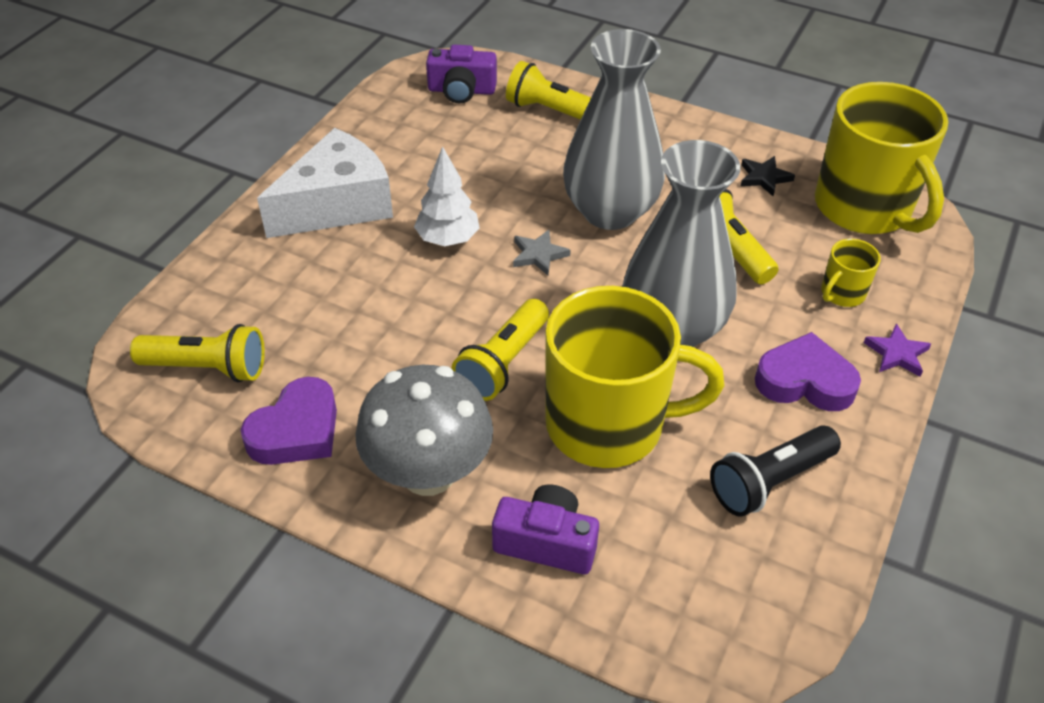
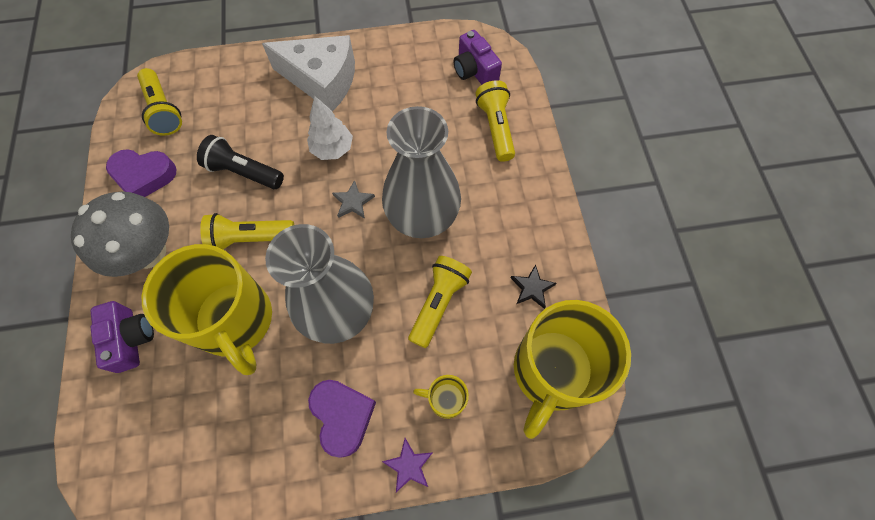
camera: 55 degrees right, 20 degrees up
(770, 481) = (241, 437): black flashlight -> black flashlight (244, 172)

